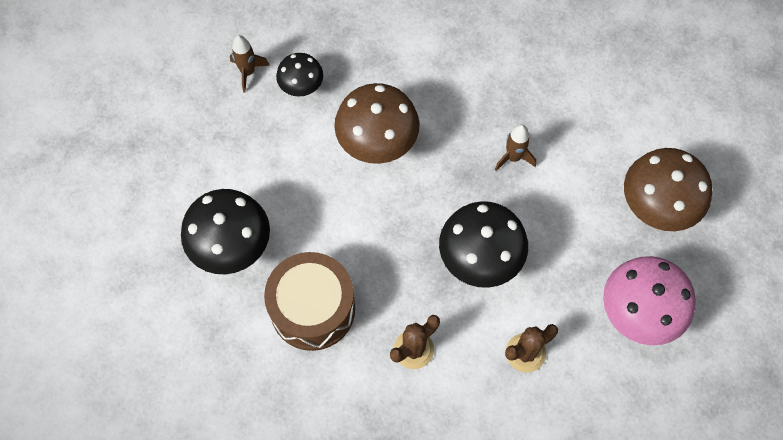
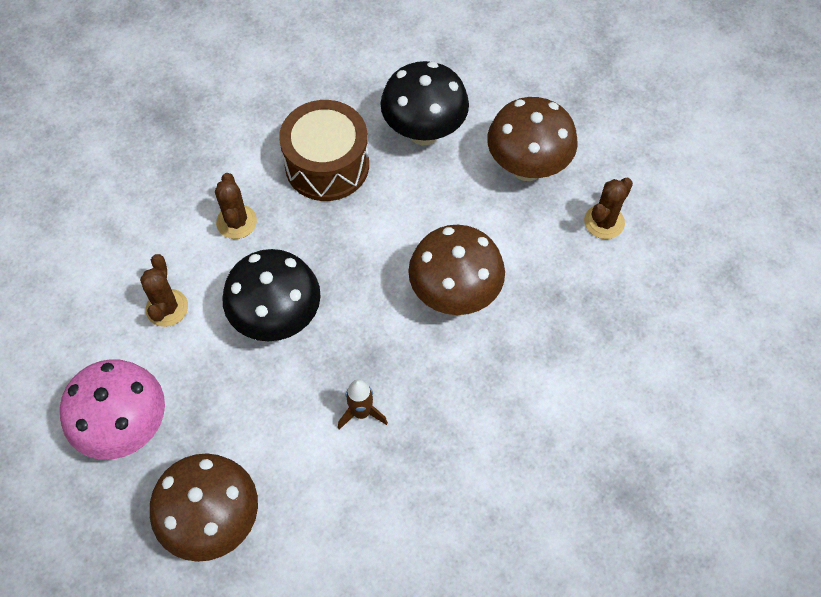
camera: 120 degrees right, 5 degrees down
(225, 150) = (527, 167): none -> brown mushroom
(248, 72) = (604, 222): brown rocket -> brown cactus
(302, 88) = (559, 260): black mushroom -> none

